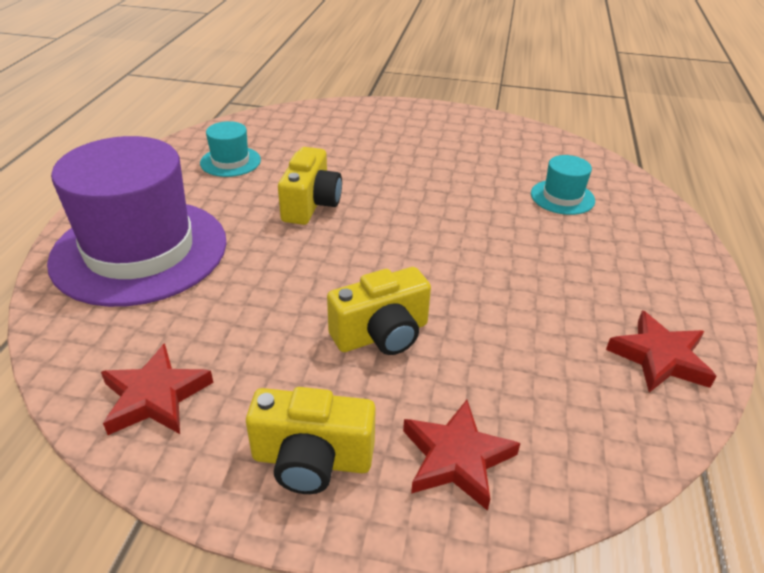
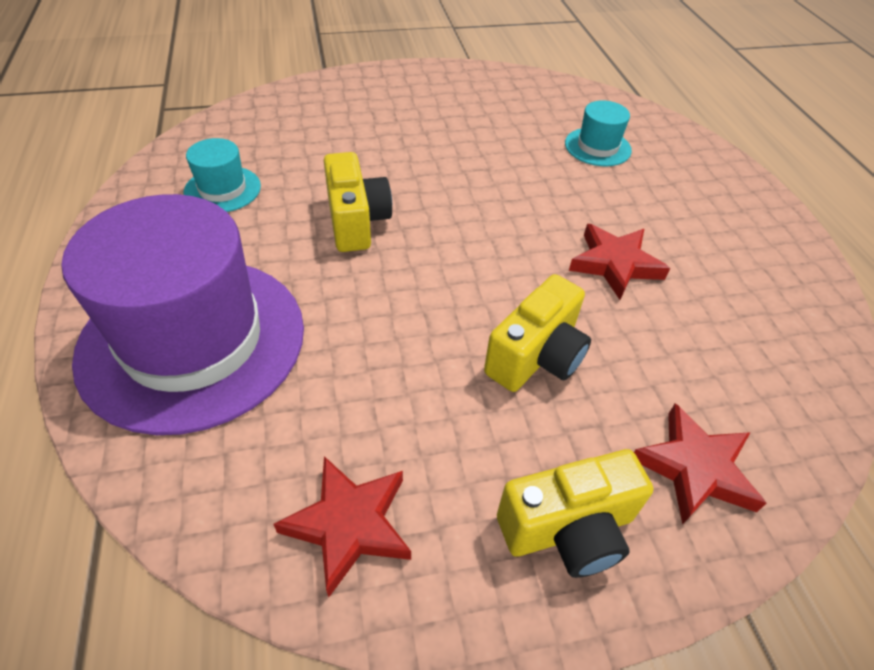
camera: 25 degrees left, 10 degrees up
(659, 358) = (785, 296): red star -> red star (615, 264)

